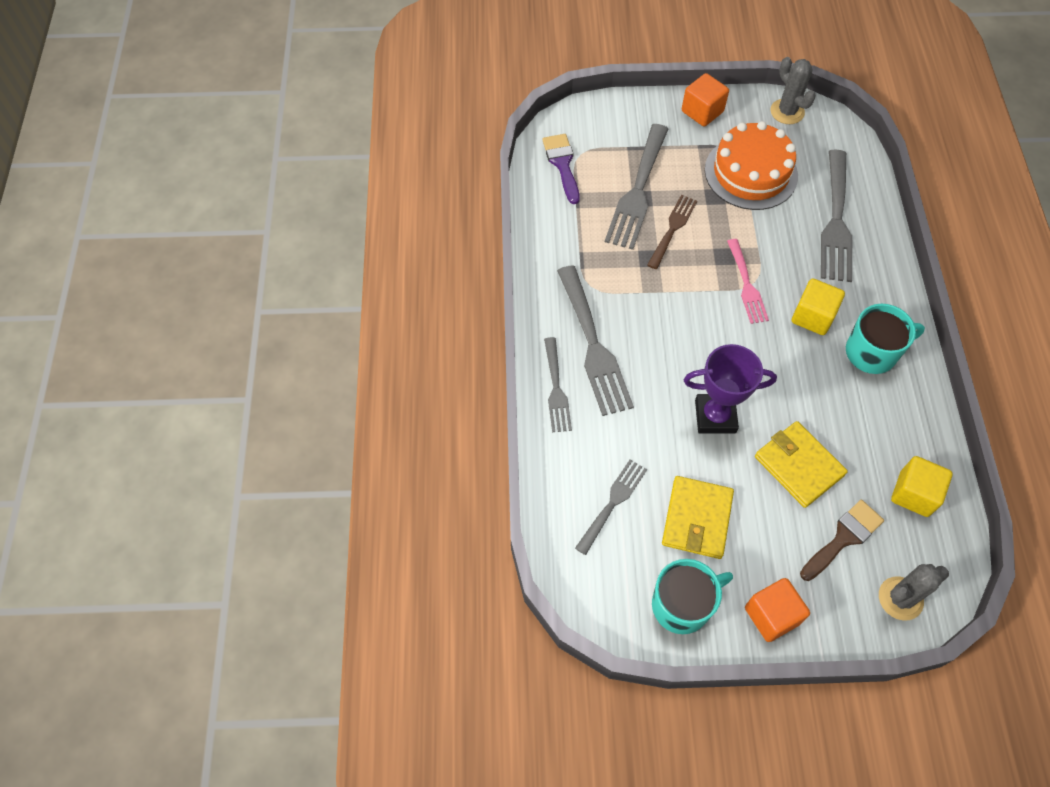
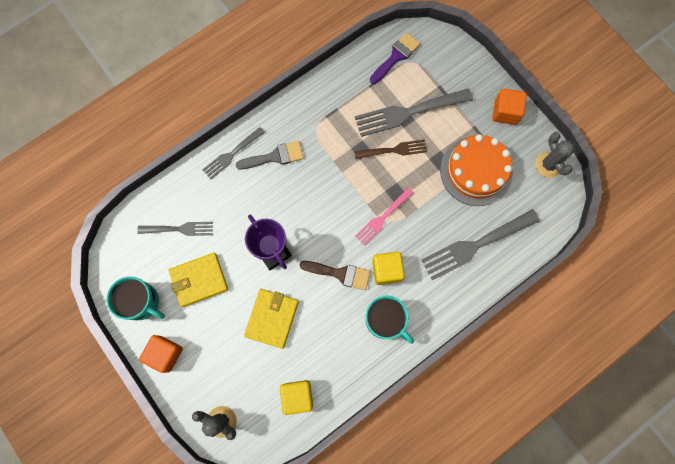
camera: 55 degrees right, 15 degrees up
(593, 346) = (275, 156): grey fork -> grey brush
(787, 112) = (548, 164): grey cactus -> grey cactus turned 45 degrees counterclockwise
(843, 538) = (240, 369): brown brush -> brown brush (340, 274)

